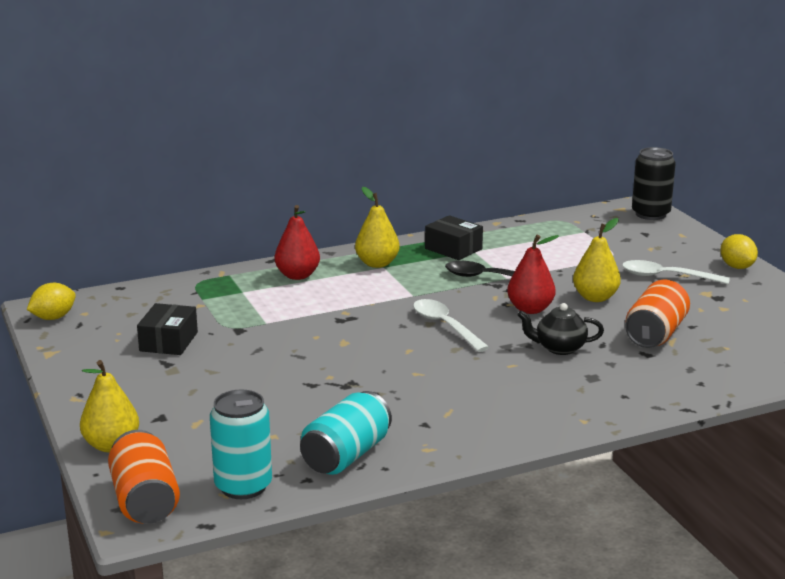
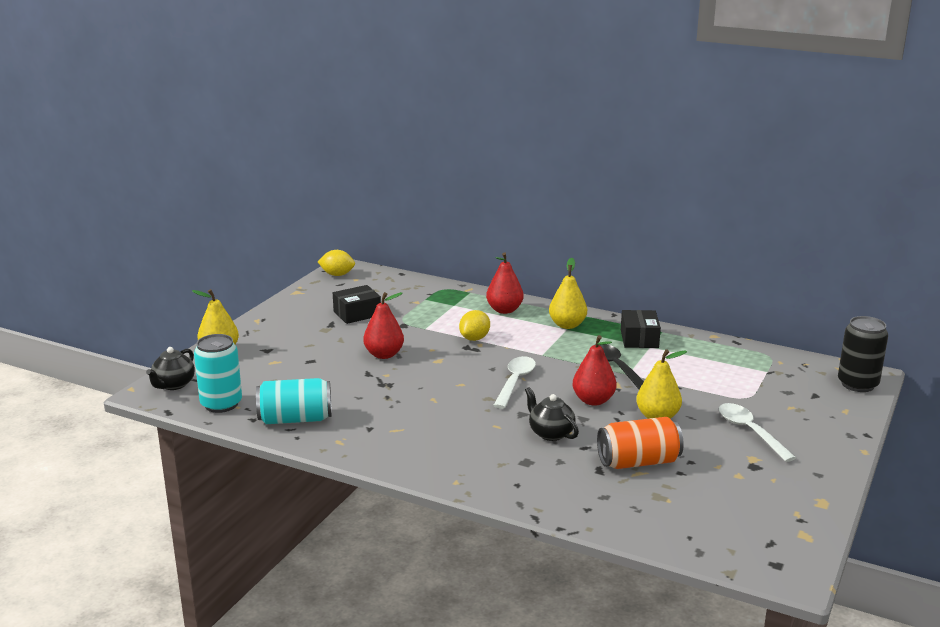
camera: 50 degrees right, 0 degrees up
(145, 500) = (173, 385): orange can -> black teapot
(286, 362) = (384, 354): none -> red pear
(737, 267) = (830, 455): yellow lemon -> yellow lemon (474, 338)

